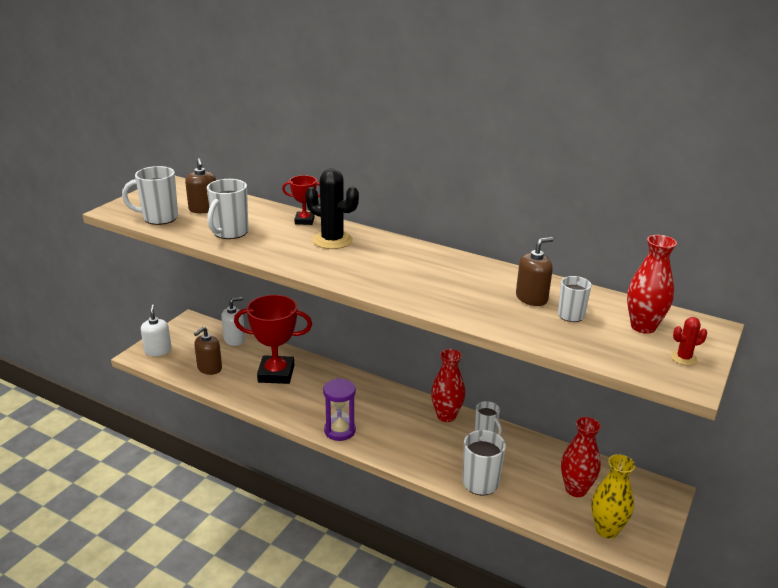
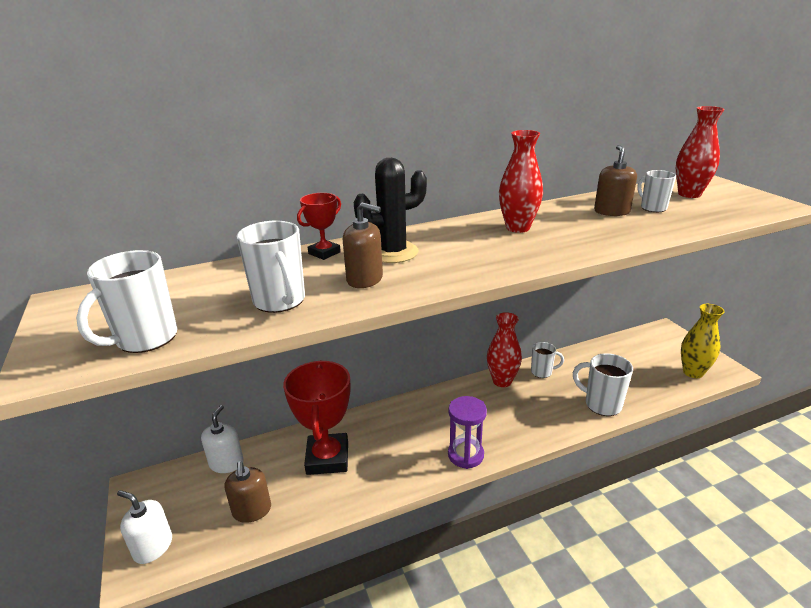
camera: 50 degrees left, 0 degrees up
(203, 209) = (183, 300): brown soap dispenser -> brown soap dispenser (365, 279)
(276, 374) = (327, 458): red trophy -> red trophy turned 45 degrees counterclockwise
(576, 489) = (640, 364): red vase -> red vase (517, 228)
(683, 358) = (745, 197): red cactus -> none

